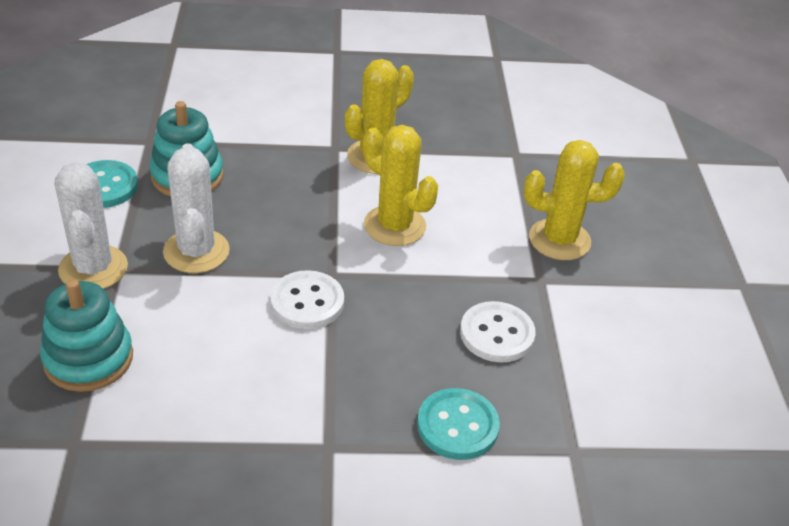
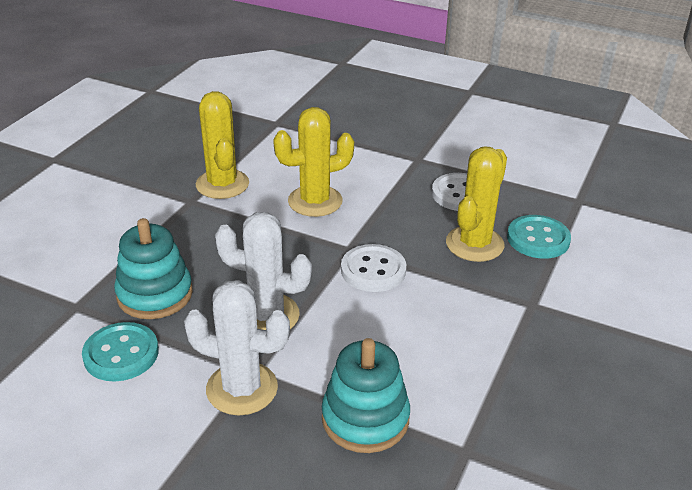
camera: 60 degrees left, 5 degrees down
(559, 240) = (383, 138): yellow cactus -> yellow cactus (474, 244)

